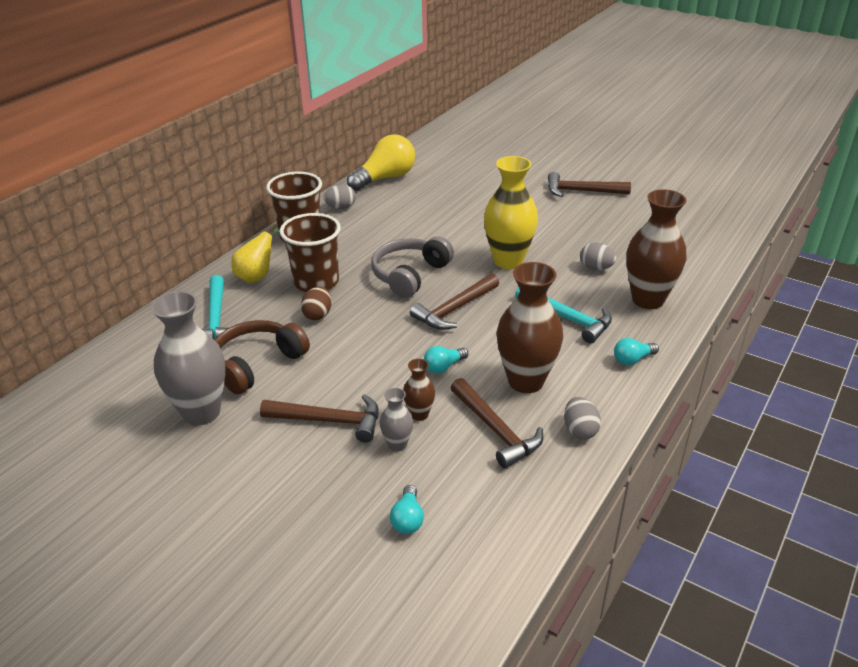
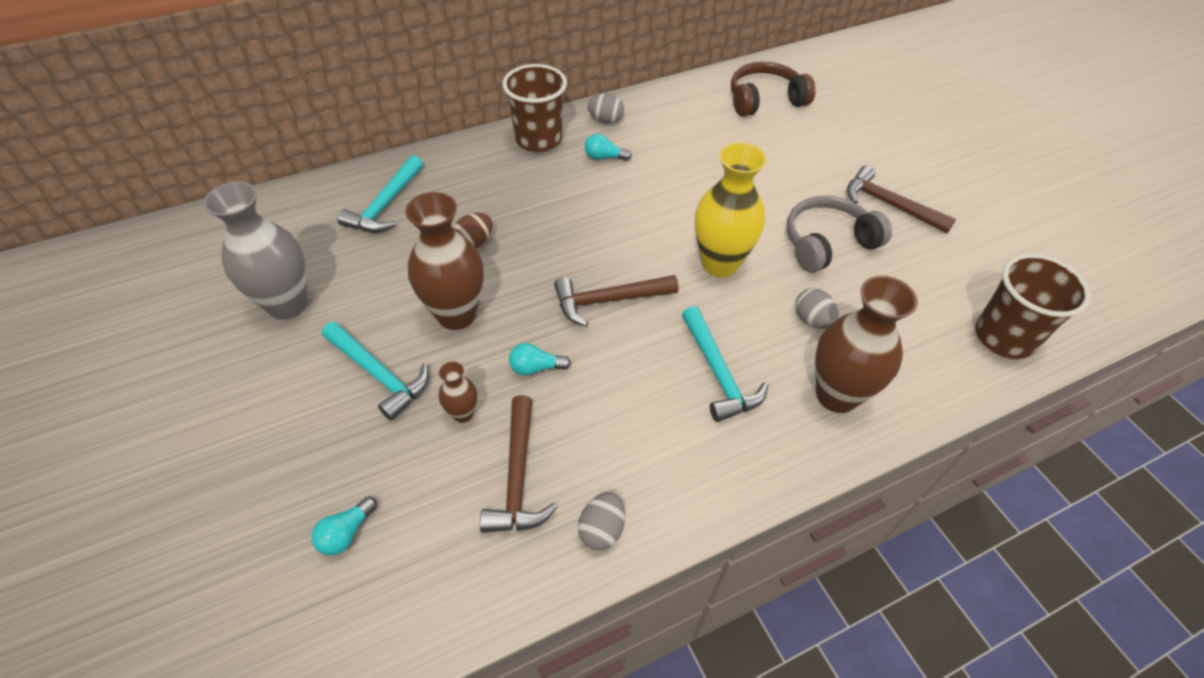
camera: 30 degrees right, 15 degrees up
(257, 364) = (375, 274): brown headphones -> brown headphones (764, 100)
(258, 276) = (461, 171): yellow pear -> none
(316, 282) = (506, 202): brown cup -> brown cup (1004, 337)
(329, 421) = (379, 374): brown hammer -> turquoise hammer
(385, 178) = (681, 100): yellow light bulb -> none
(397, 444) = (412, 438): grey vase -> none
(409, 275) = (601, 234): grey headphones -> grey headphones (827, 243)
(526, 381) = (601, 432): brown vase -> brown vase (456, 315)
(632, 359) = (744, 468): turquoise light bulb -> turquoise light bulb (604, 157)

